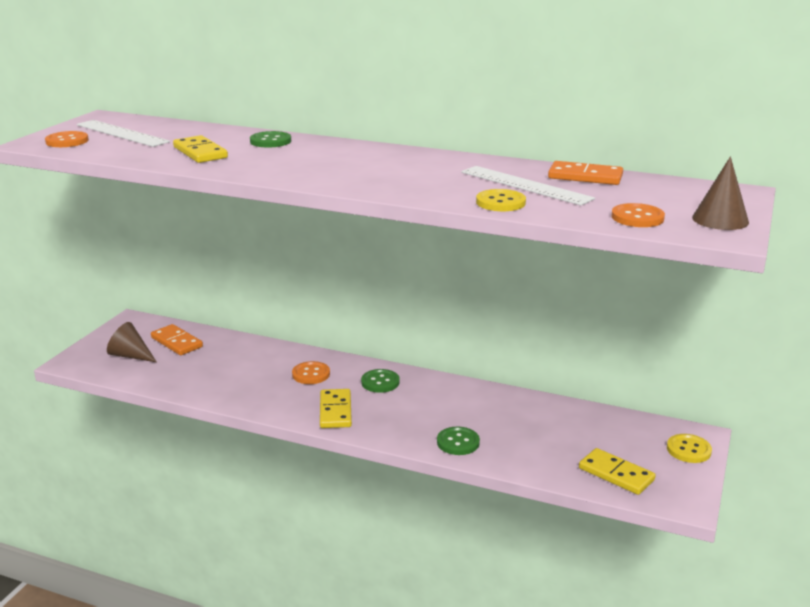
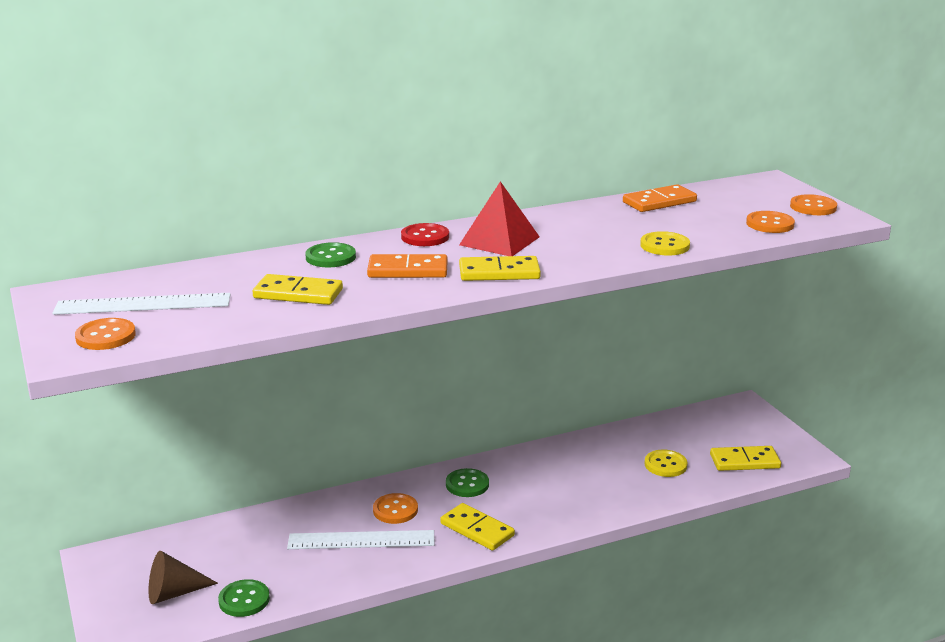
camera: 45 degrees left, 0 degrees up
(177, 342) = (199, 552): orange domino -> orange domino (408, 270)
(338, 179) = (499, 272): none -> yellow domino
(354, 147) = (425, 237): none -> red button
(393, 163) = (499, 241): none -> red pyramid
(458, 442) = (612, 499): green button -> green button (244, 600)
(525, 185) = (642, 224): white ruler -> white ruler (361, 540)
(688, 450) = (754, 418): yellow button -> yellow button (665, 465)
(720, 220) = (813, 207): brown cone -> orange button

